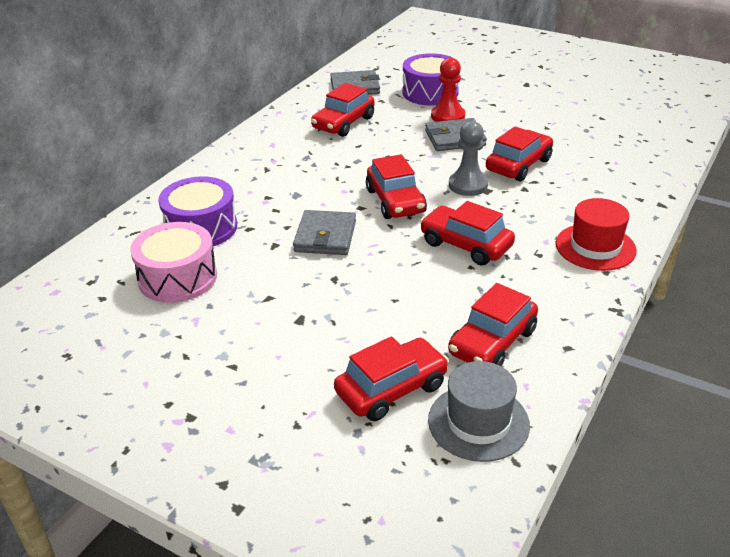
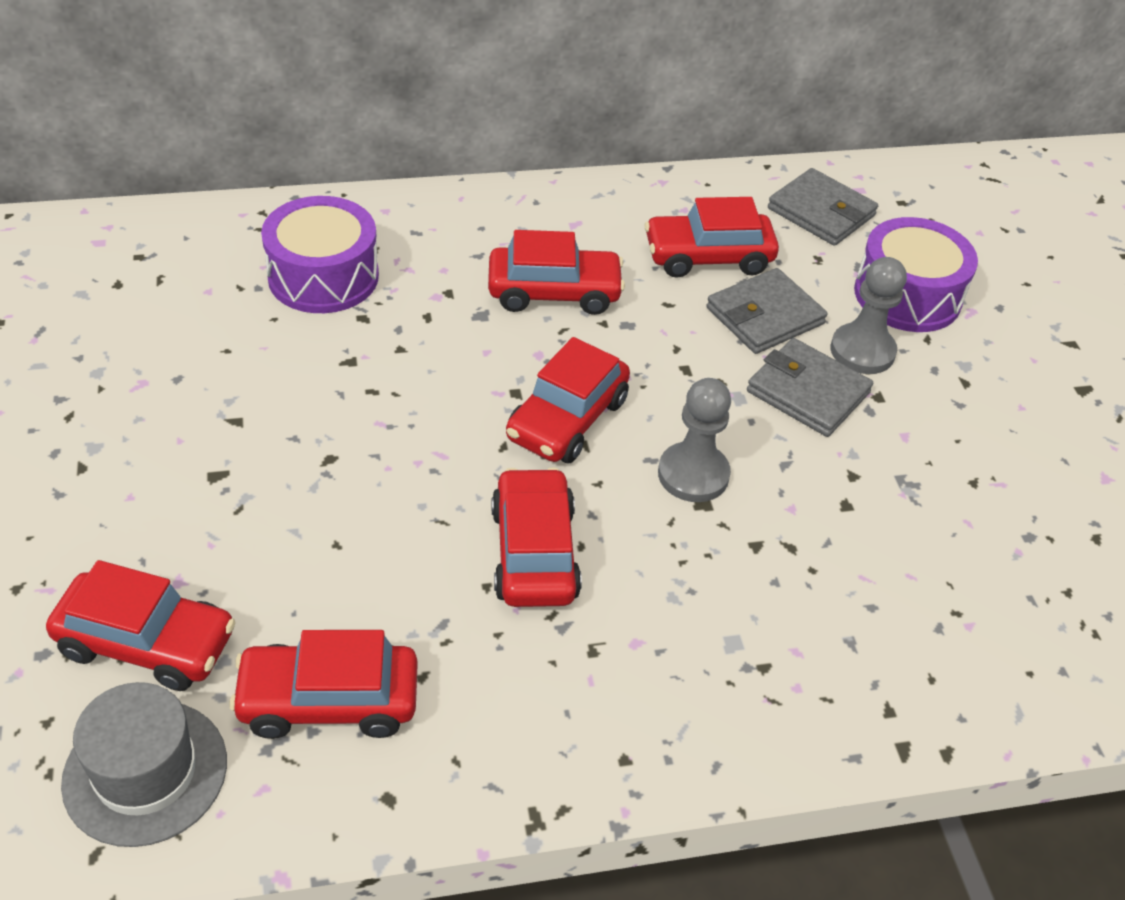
camera: 45 degrees right, 10 degrees up
(177, 278) = (206, 319): pink drum -> none
(325, 236) = (413, 397): grey wallet -> grey wallet (764, 316)
(448, 116) = (862, 351): red pawn -> grey pawn
(518, 165) = (816, 504): red car -> red car (554, 292)
(595, 247) = (681, 713): red hat -> none

